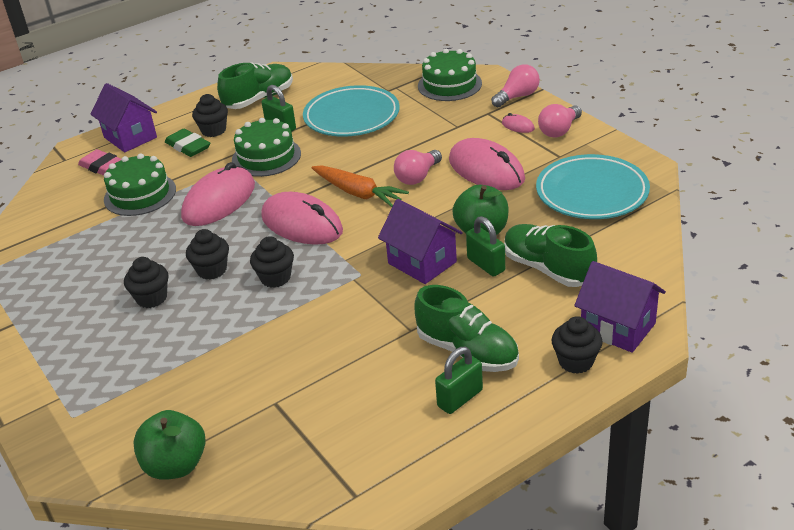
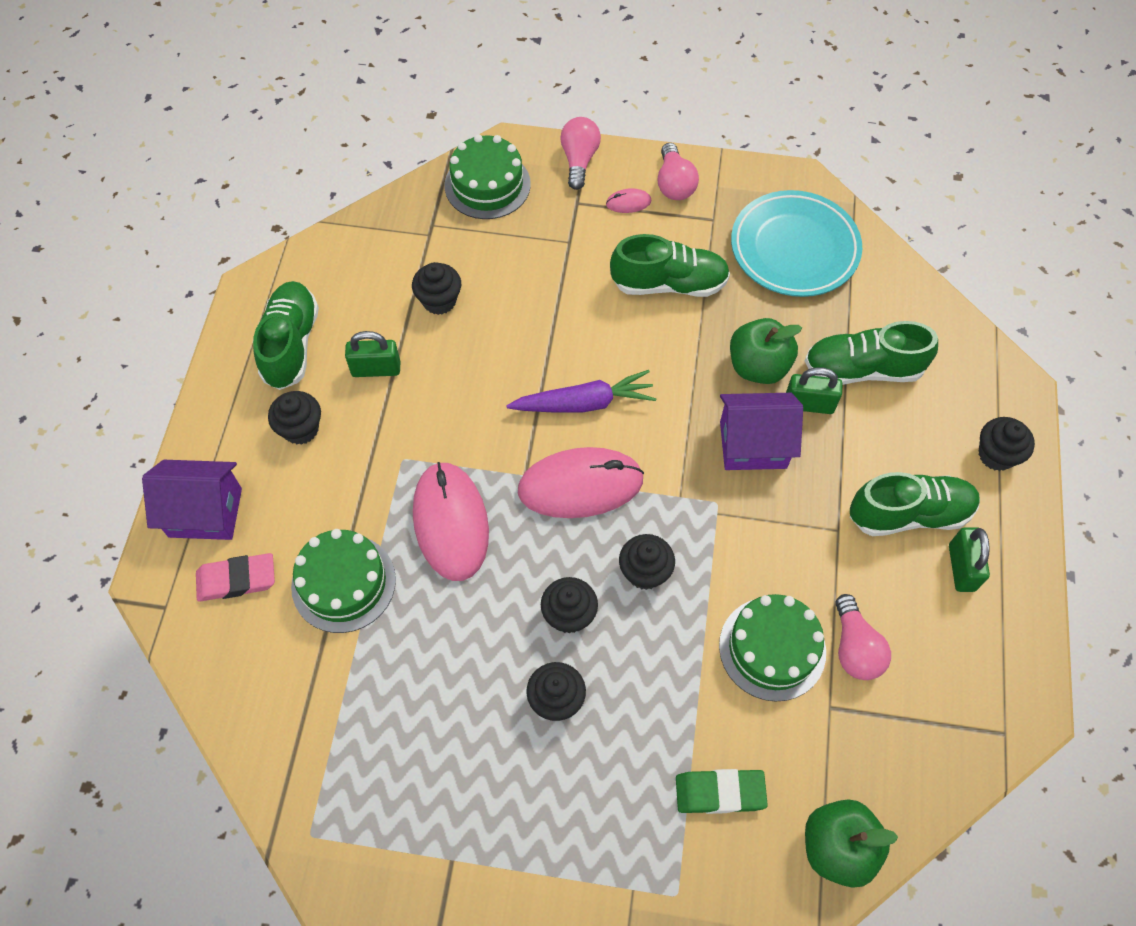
camera: 50 degrees left, 25 degrees up
(188, 146) = (302, 474): green eraser -> green eraser (720, 792)
(266, 157) = (419, 424): green cake -> green cake (772, 648)
(352, 117) = (439, 301): turquoise plate -> black cupcake
(358, 193) = (584, 403): orange carrot -> purple carrot
(417, 177) = (615, 339): pink light bulb -> pink light bulb (854, 648)
(486, 170) = (669, 284): pink mouse -> green shoe
(617, 328) = (985, 393): purple house -> none

